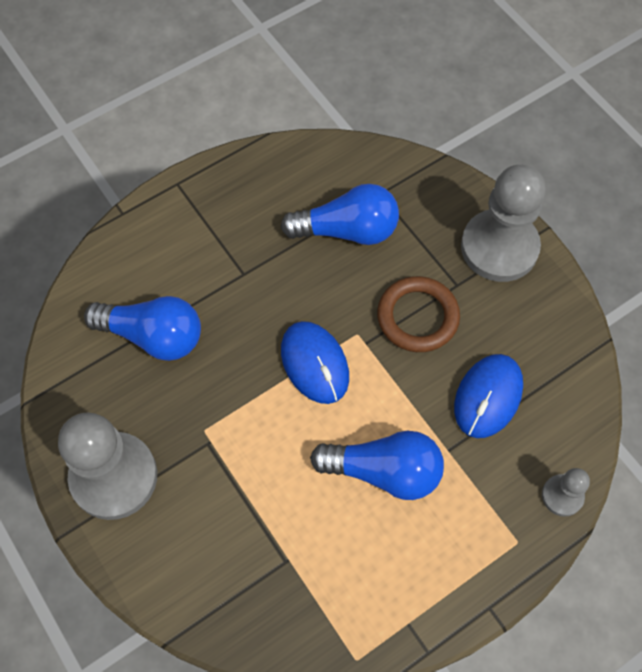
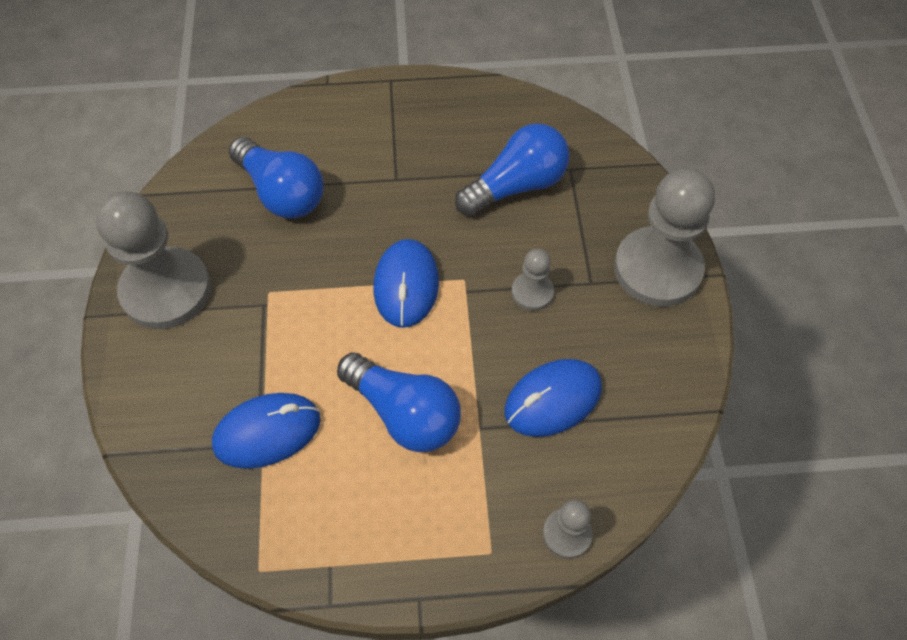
camera: 30 degrees right, 5 degrees down
(286, 548) = (267, 432): none -> blue mouse
(347, 230) = (516, 186): blue light bulb -> blue light bulb turned 60 degrees counterclockwise
(417, 317) = (532, 292): brown ring -> grey pawn

